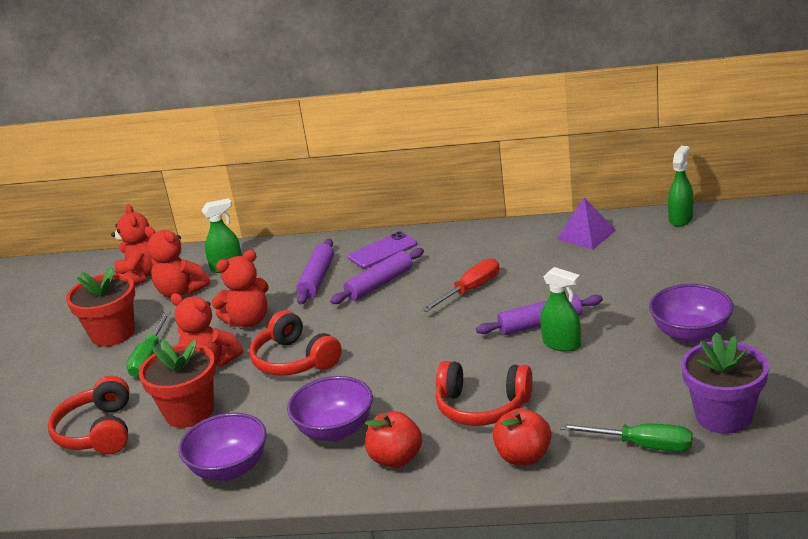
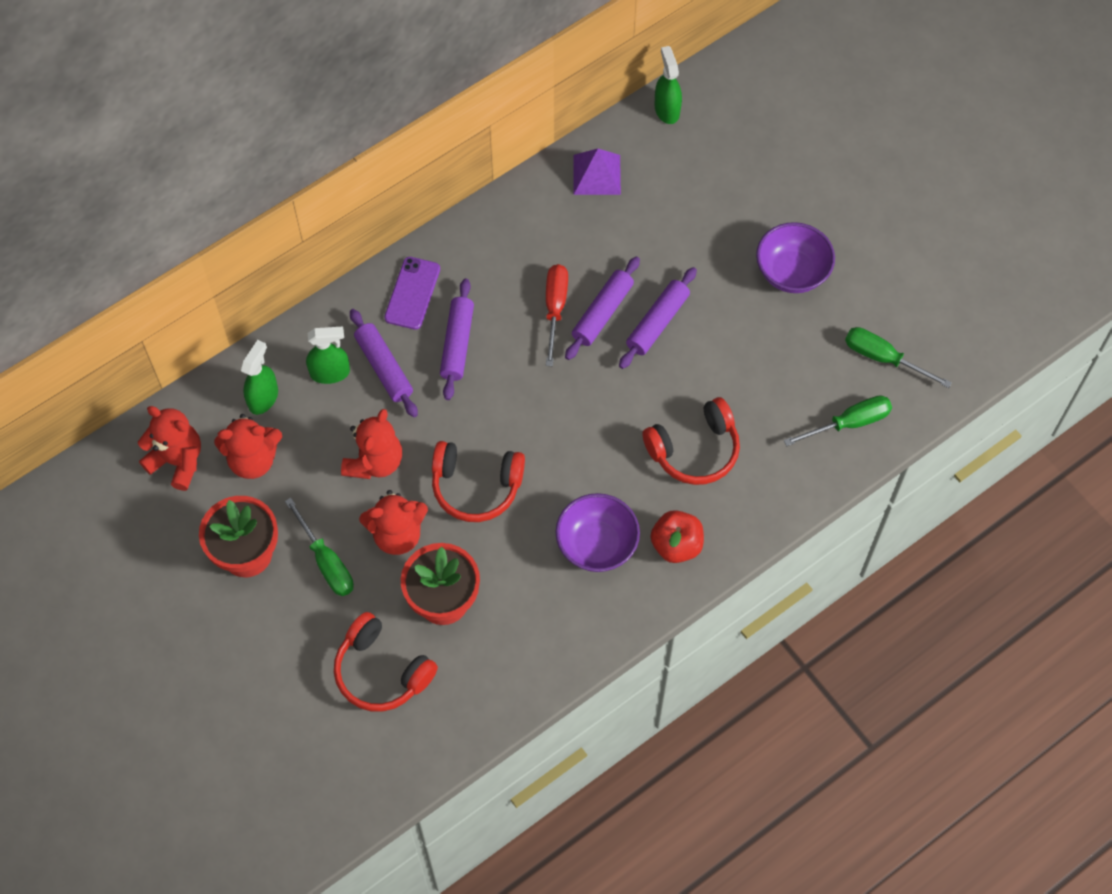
camera: 45 degrees left, 35 degrees up
(229, 469) = (549, 637): purple bowl -> none
(503, 304) = (602, 313): none -> purple rolling pin
(523, 457) = (772, 485): red apple -> none
(562, 344) = (697, 340): green spray bottle -> green spray bottle (330, 373)
(723, 416) = (883, 358): purple flower pot -> green screwdriver

